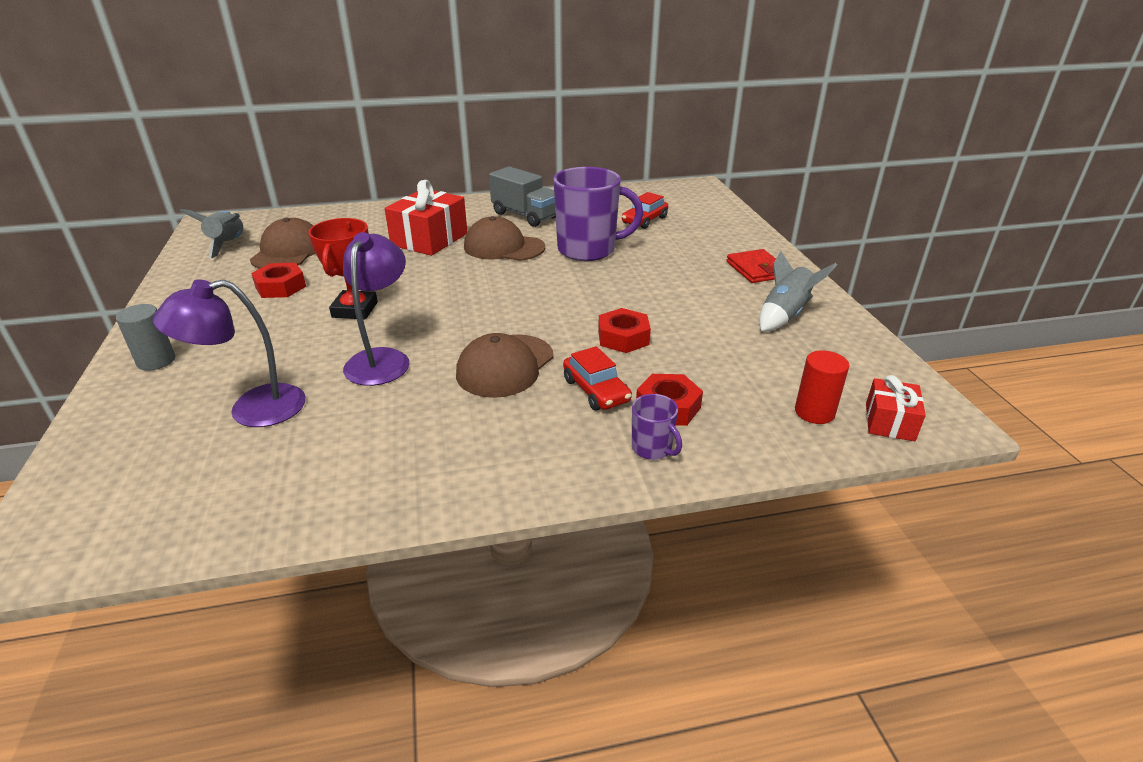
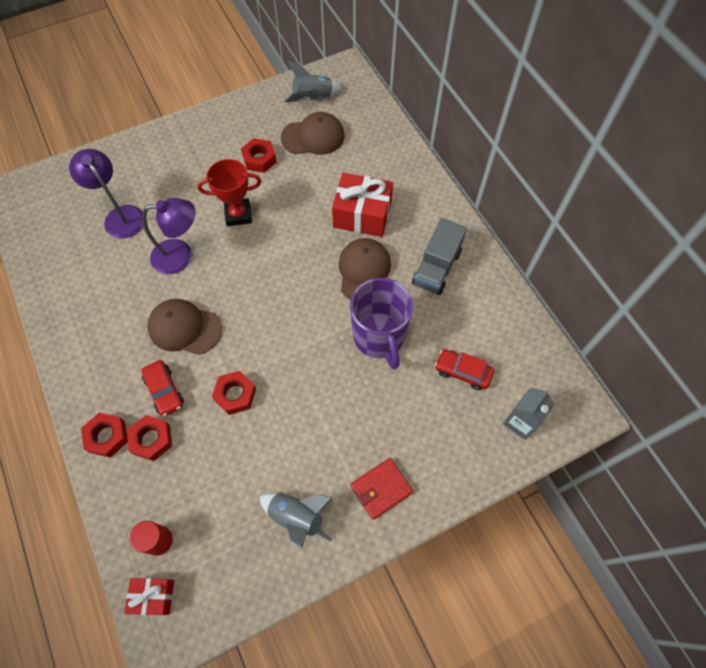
camera: 75 degrees right, 30 degrees up
(156, 361) = (160, 146): grey cylinder -> none
(596, 390) = (164, 391): red car -> red car turned 75 degrees counterclockwise
(652, 448) = (107, 436): purple mug -> red nut
(701, 207) = (520, 422): none -> grey carton

